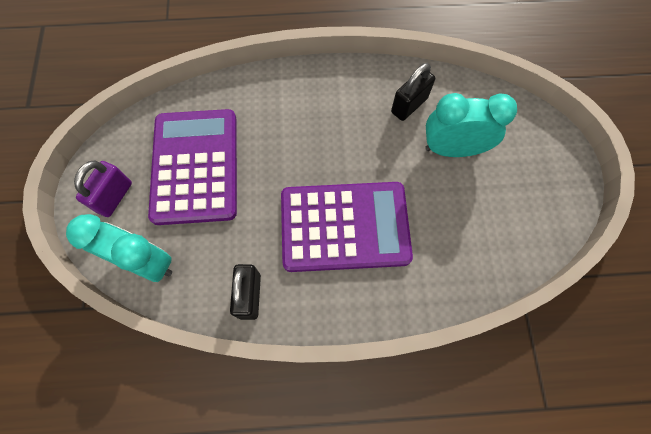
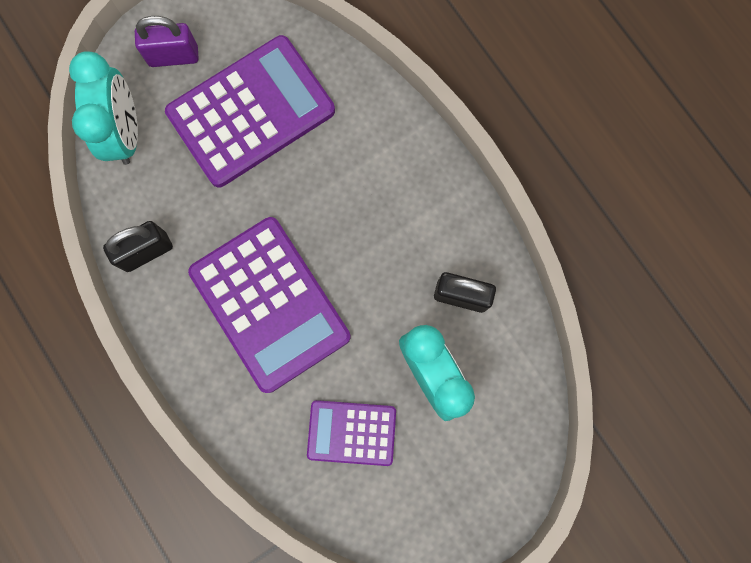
camera: 60 degrees right, 10 degrees up
(468, 220) = (351, 432): none -> purple calculator

